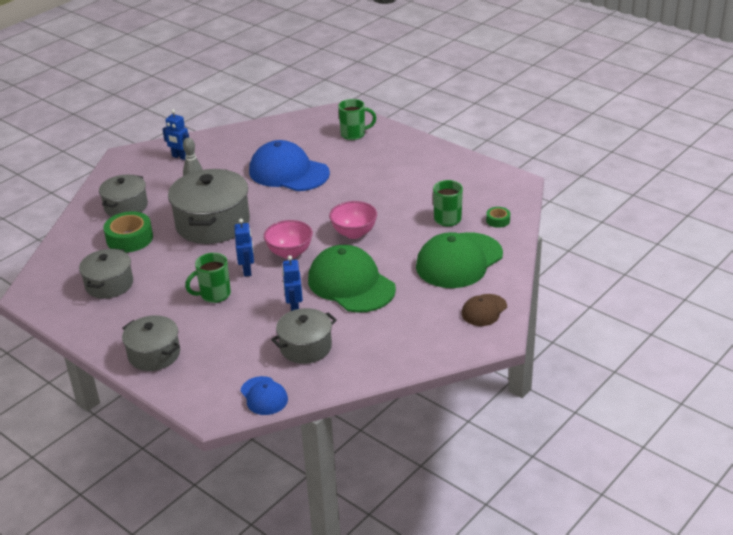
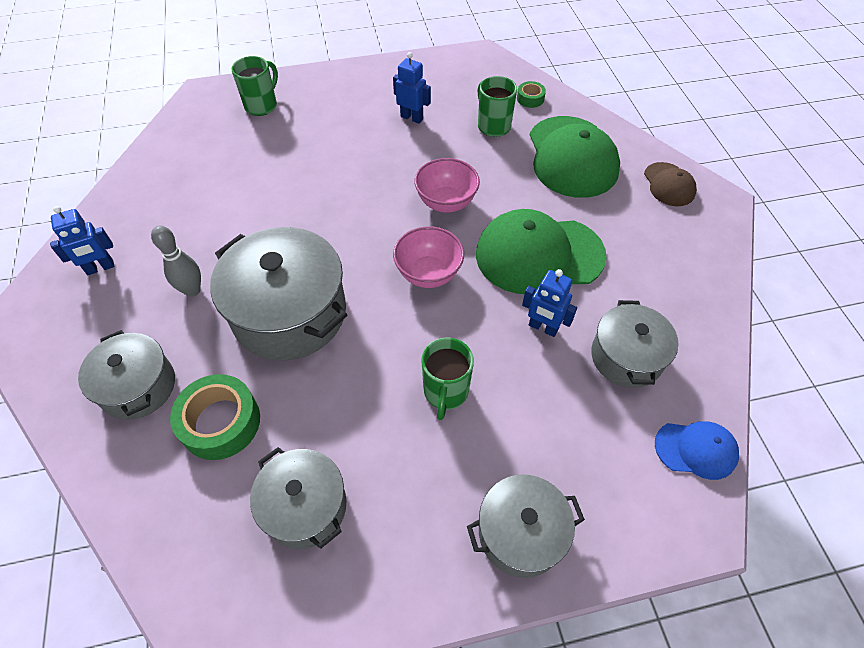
camera: 55 degrees left, 20 degrees up
(247, 270) = (425, 331): blue robot -> blue robot (412, 118)
(288, 172) = (267, 190): blue cap -> none

